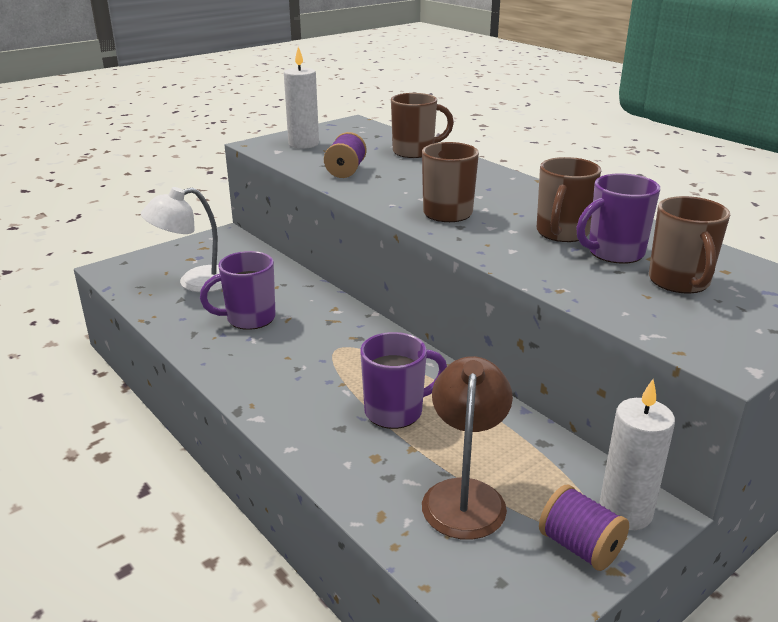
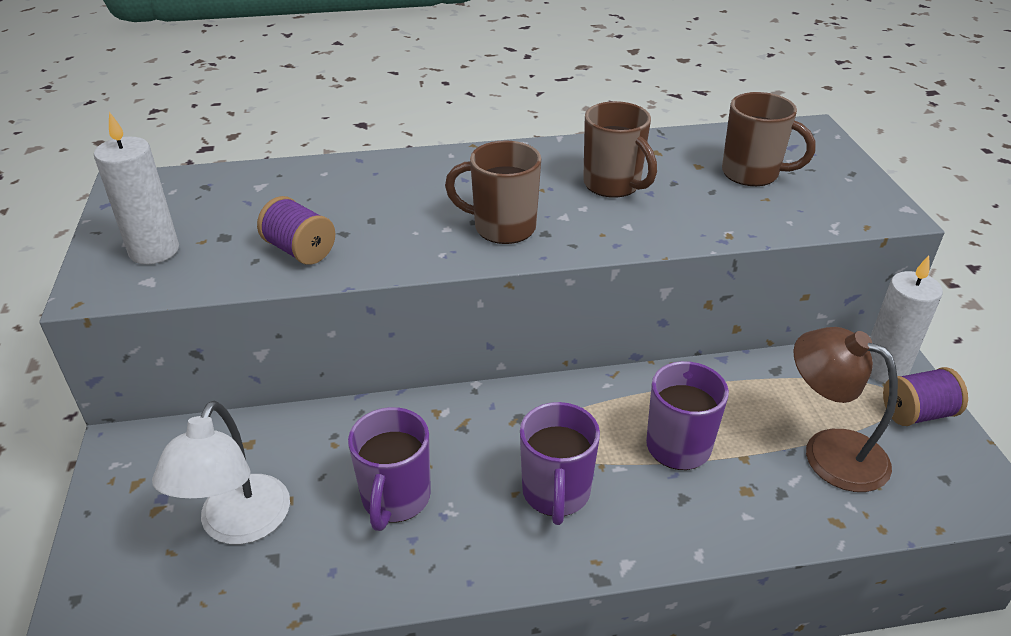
camera: 60 degrees left, 10 degrees up
(415, 152) = (300, 181): brown mug -> none
(614, 253) = (676, 178): purple mug -> purple mug (556, 493)

